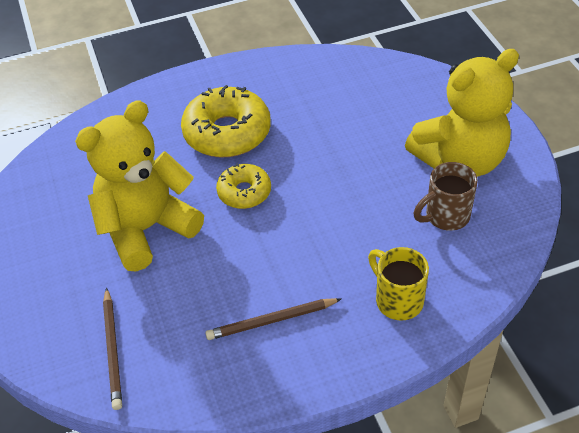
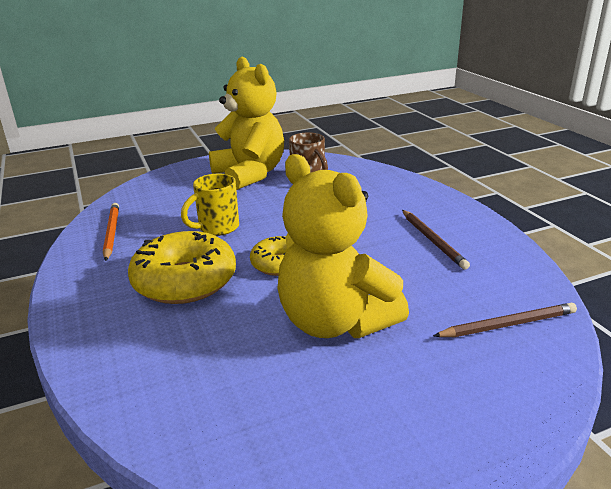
camera: 95 degrees left, 20 degrees down
(318, 74) = (111, 233): none -> orange pencil
(397, 300) = (393, 194): yellow mug -> yellow mug (217, 228)

